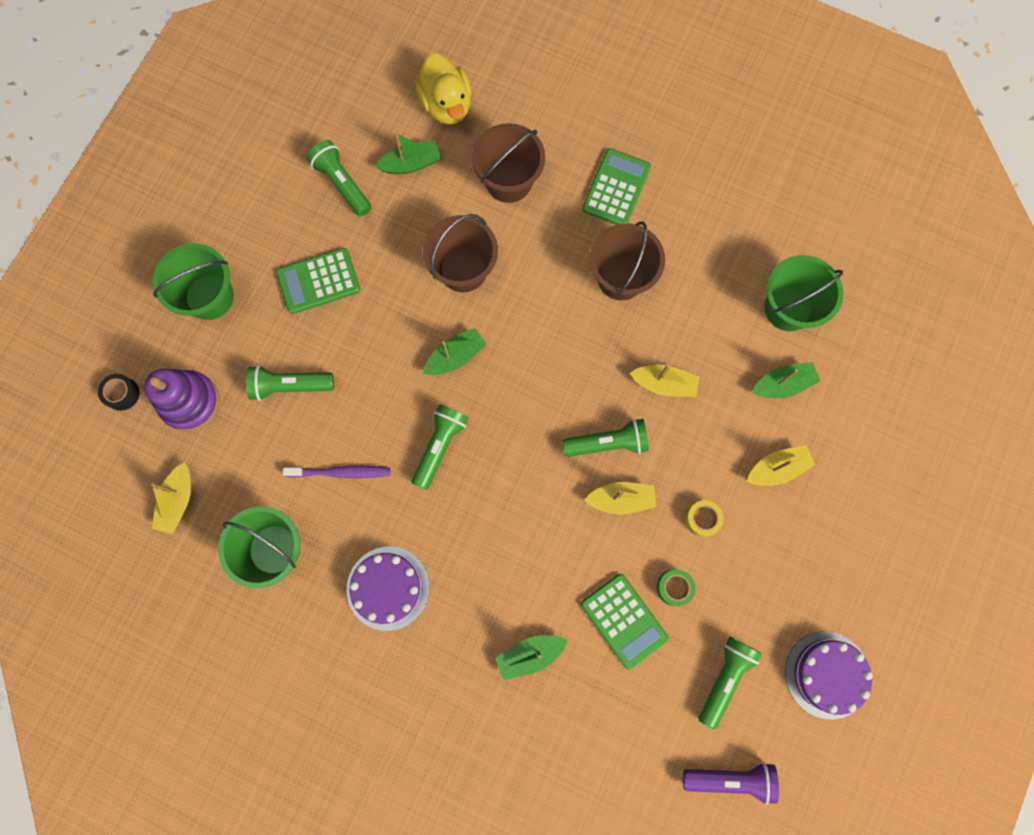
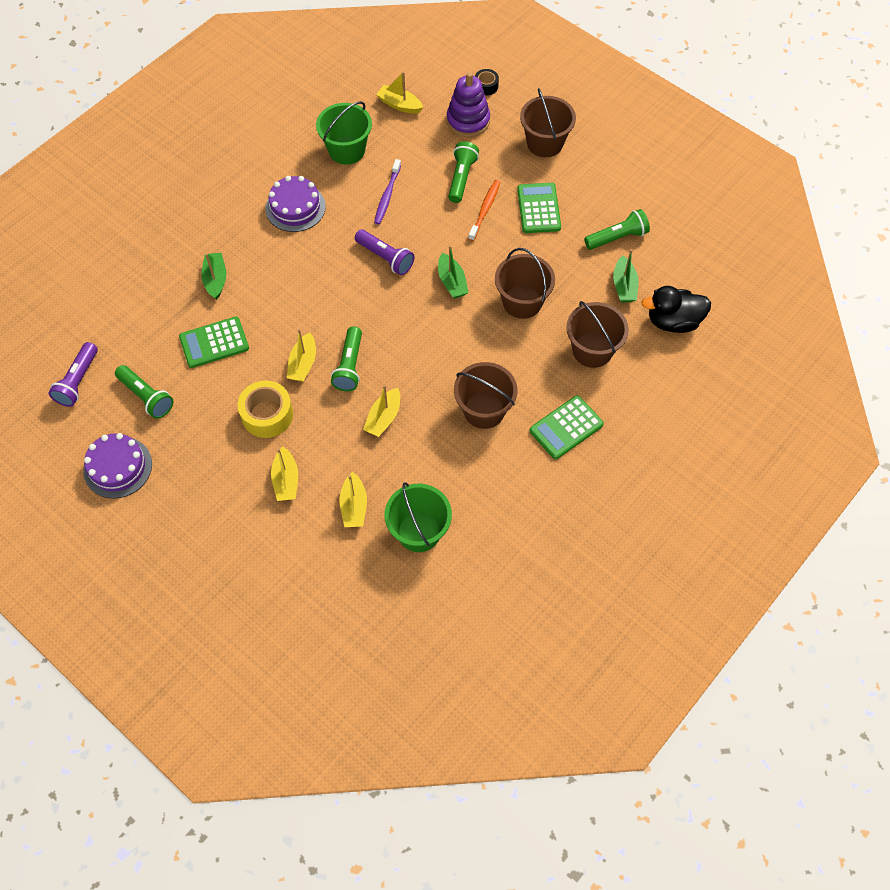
camera: 105 degrees right, 15 degrees down
(209, 297) = (545, 143): green bucket -> brown bucket
(335, 344) = (485, 210): none -> orange toothbrush
(439, 446) = (385, 258): green flashlight -> purple flashlight
(446, 105) = (673, 321): yellow duck -> black duck
(616, 188) = (566, 428): green calculator -> green calculator turned 105 degrees clockwise
(674, 587) = (224, 381): green tape -> none
(702, 519) = (267, 415): yellow tape -> yellow tape, size x1.81
(782, 384) = (354, 506): green boat -> yellow boat

